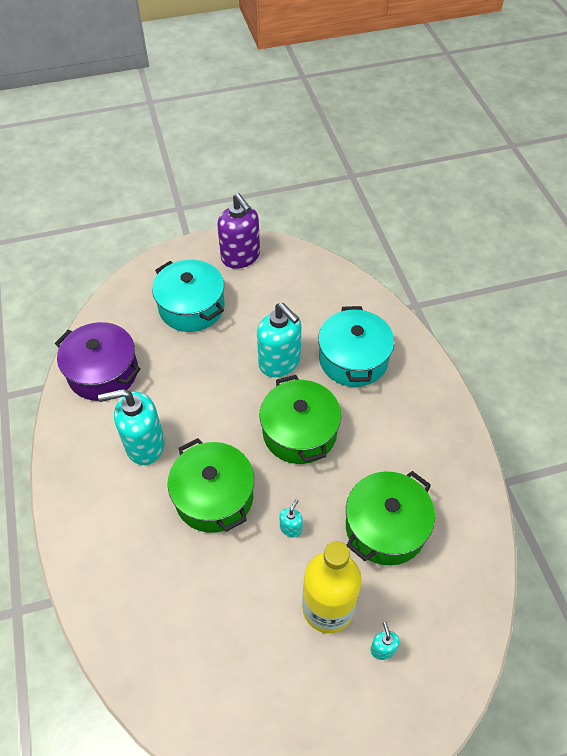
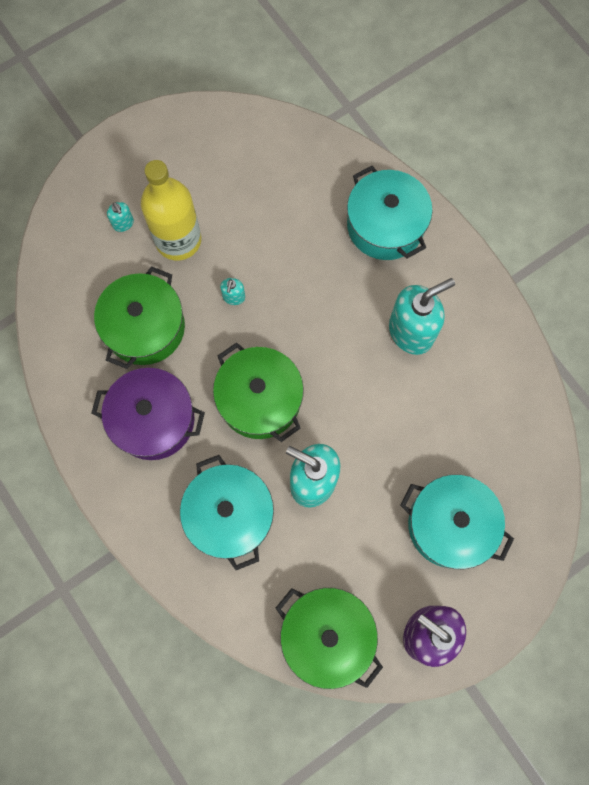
camera: 160 degrees right, 20 degrees up
(103, 372) = (501, 399): purple pot -> purple pot (153, 420)
(114, 550) = (385, 225): none -> turquoise pot
(214, 496) = (318, 302): green pot -> green pot (327, 635)

